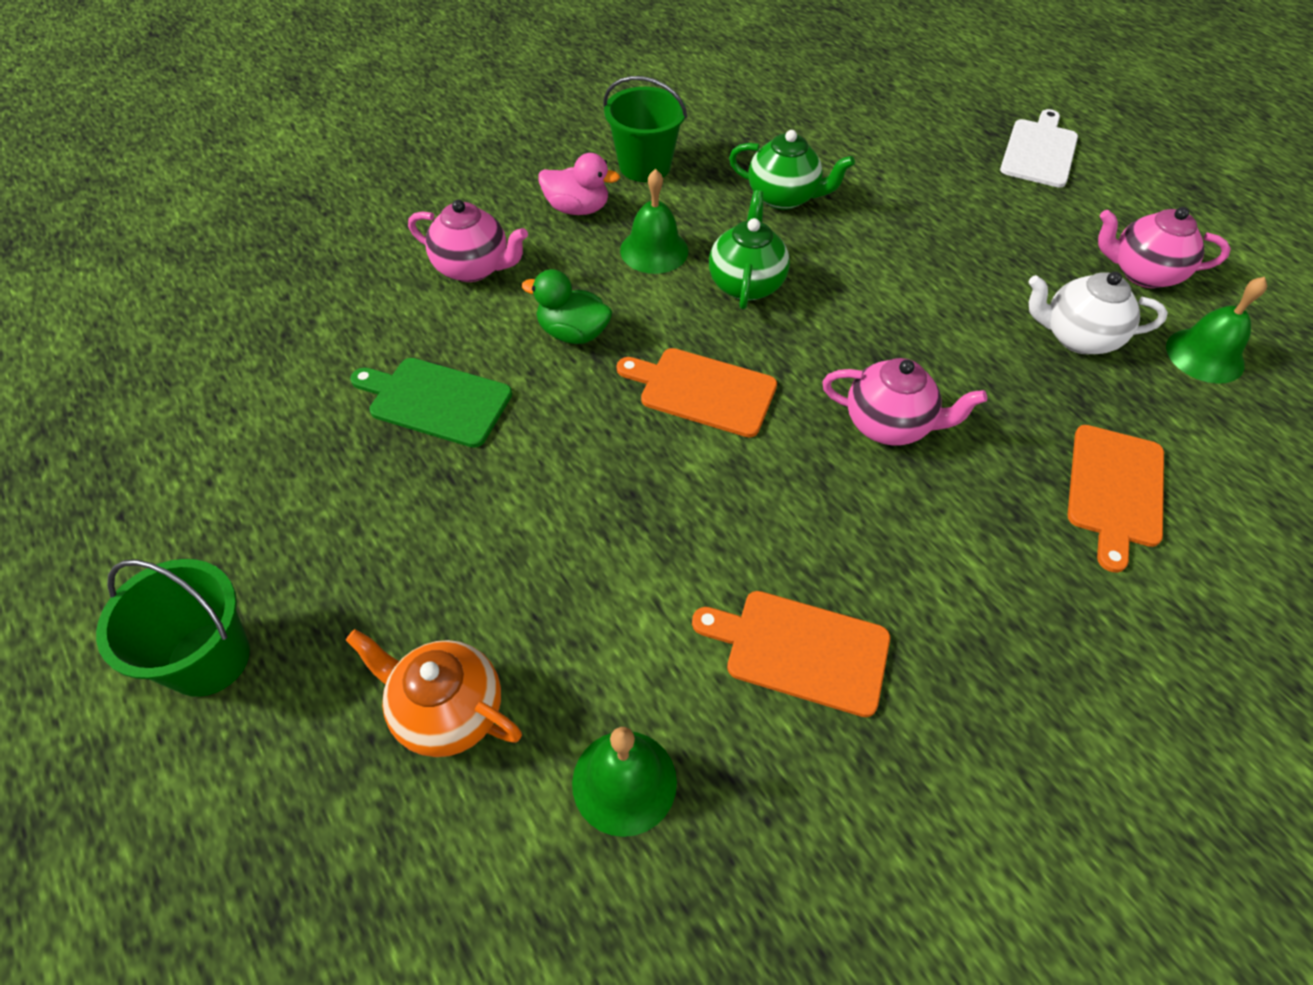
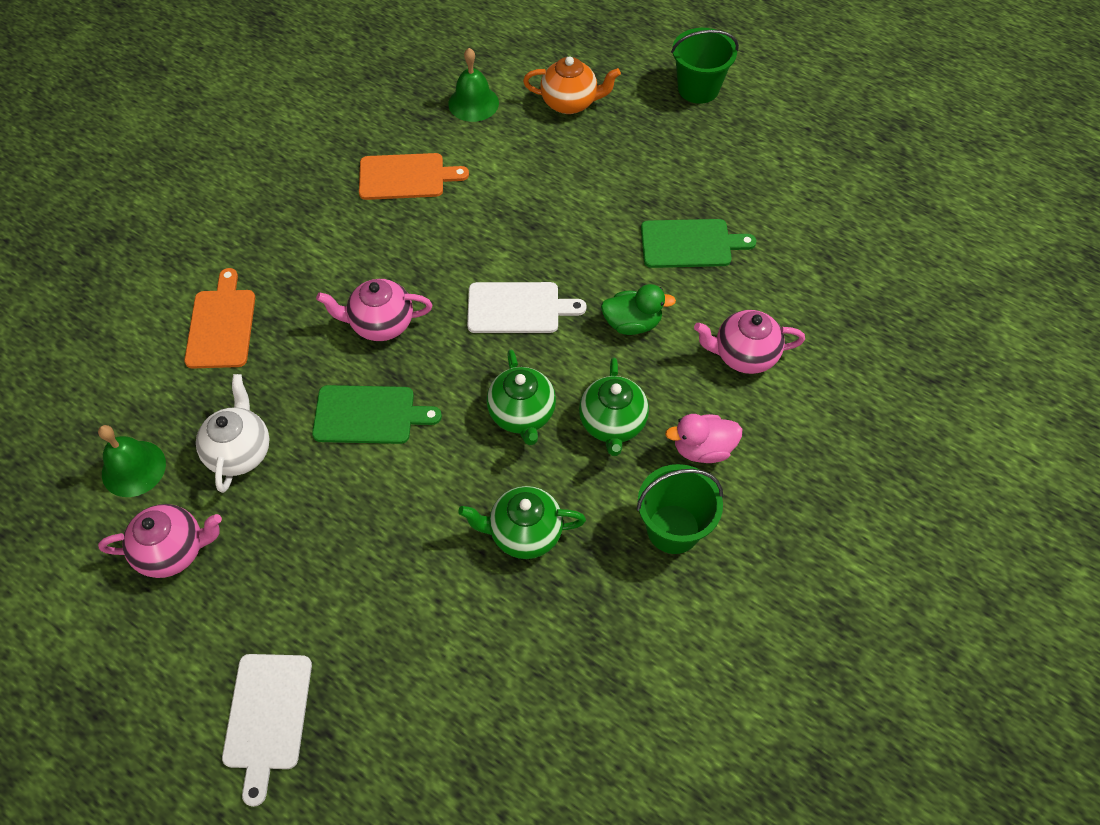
camera: 160 degrees right, 5 degrees up
(654, 250) = (612, 424): green bell -> green teapot
(703, 391) = (518, 308): orange cutting board -> white cutting board
(921, 331) = (369, 415): none -> green cutting board
(1077, 337) = (240, 451): white teapot -> white teapot turned 75 degrees counterclockwise

